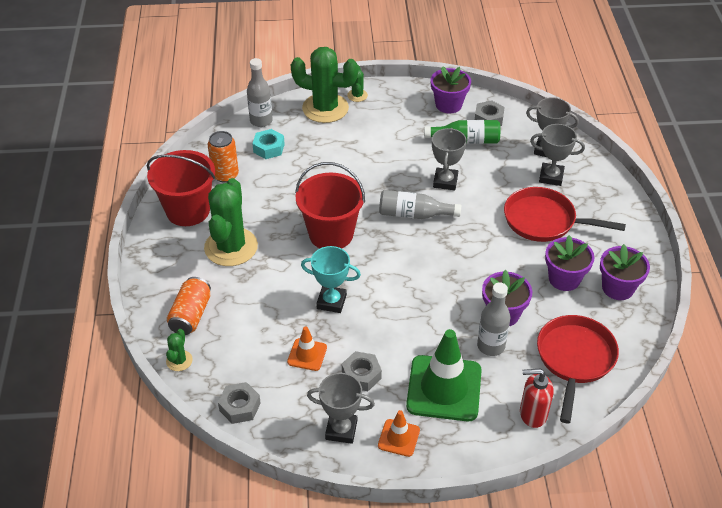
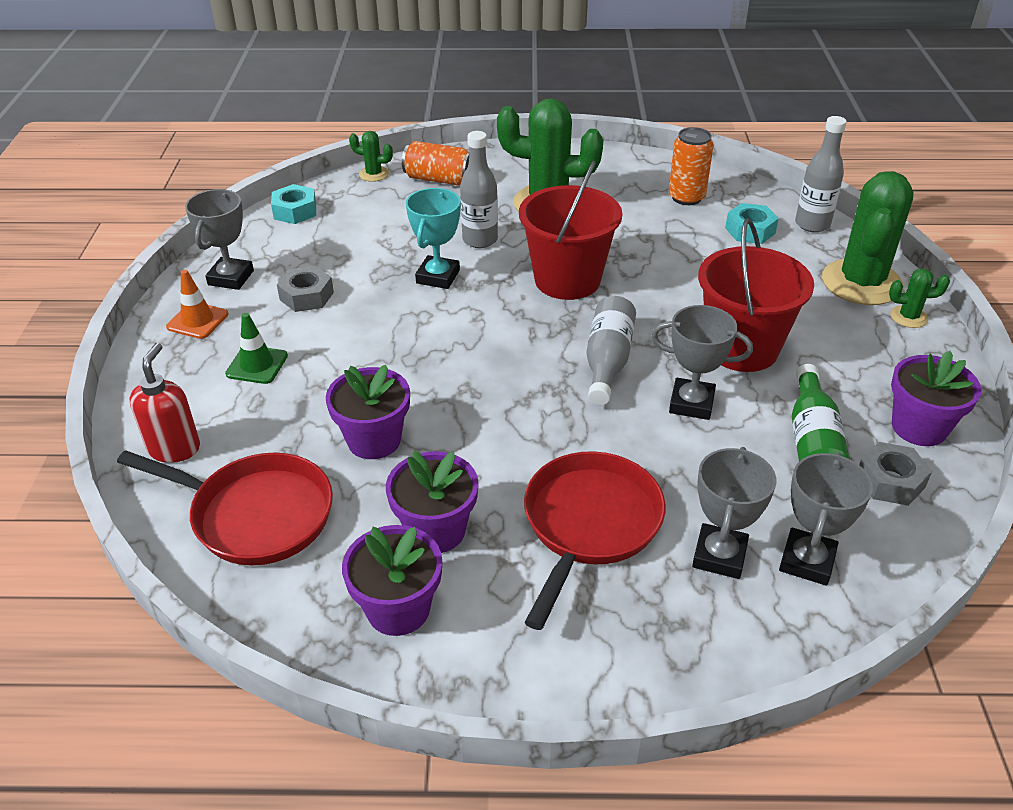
camera: 95 degrees right, 5 degrees down
(188, 210) = (616, 173): red bucket -> red bucket (741, 348)
(240, 407) = (295, 211): grey nut -> turquoise nut
(307, 355) = (354, 256): orange traffic cone -> none
(444, 388) = (257, 365): green traffic cone -> green traffic cone, size x0.49
(491, 346) = (315, 419): grey bottle -> grey bottle (480, 240)

